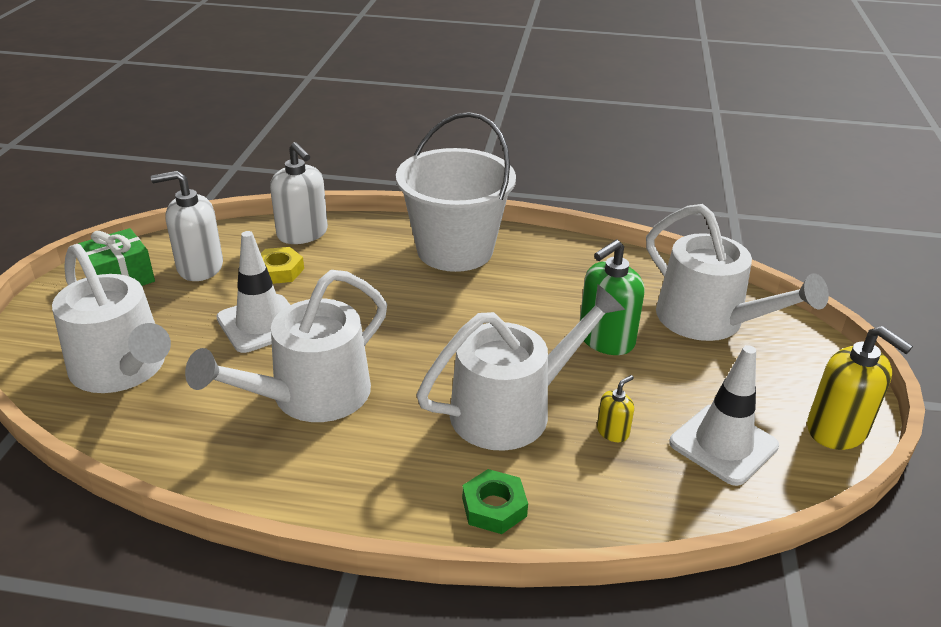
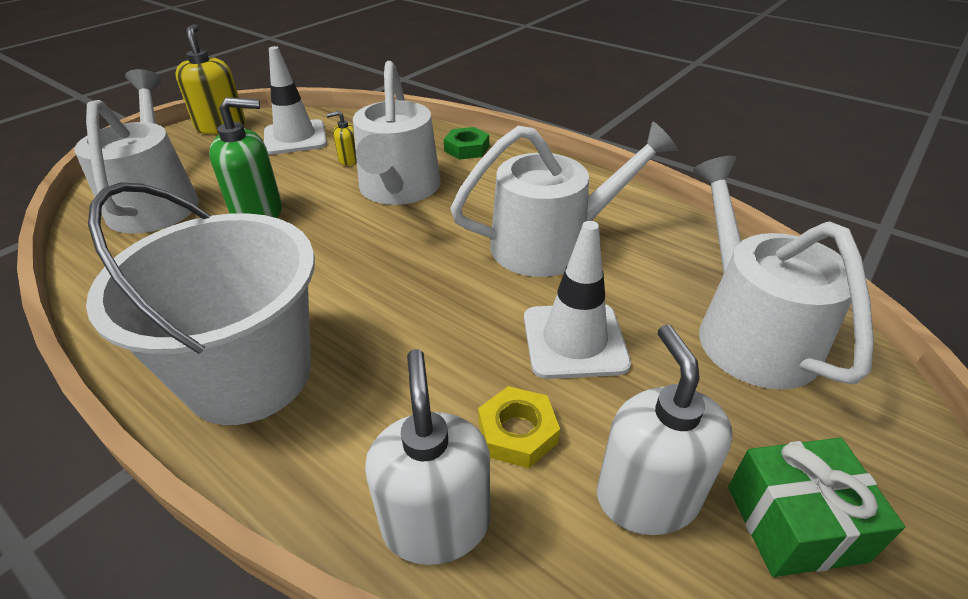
camera: 150 degrees left, 5 degrees up
(200, 267) = (647, 496): white soap dispenser -> white soap dispenser turned 120 degrees counterclockwise
(511, 409) = (399, 189): white watering can -> white watering can turned 90 degrees counterclockwise

